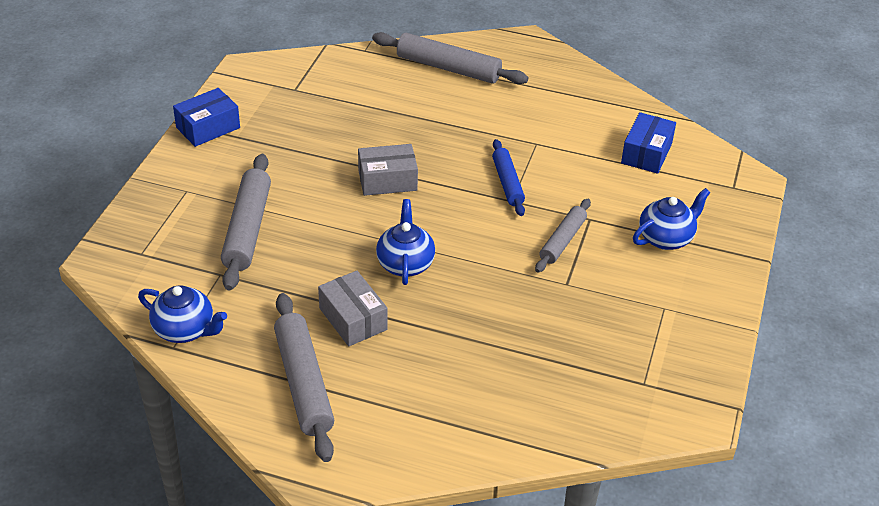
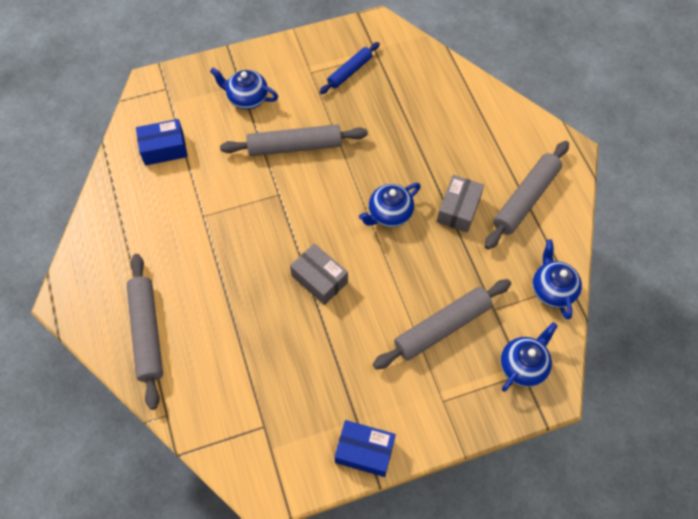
camera: 125 degrees left, 20 degrees up
(147, 258) = (523, 366): none -> blue teapot
(507, 183) = (262, 207): blue rolling pin -> blue rolling pin (349, 71)
(562, 241) = (295, 147): grey rolling pin -> grey rolling pin, size x1.62

